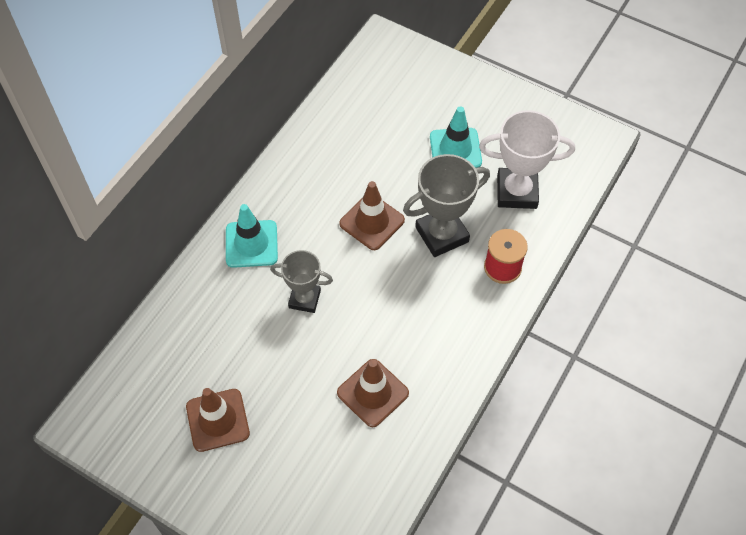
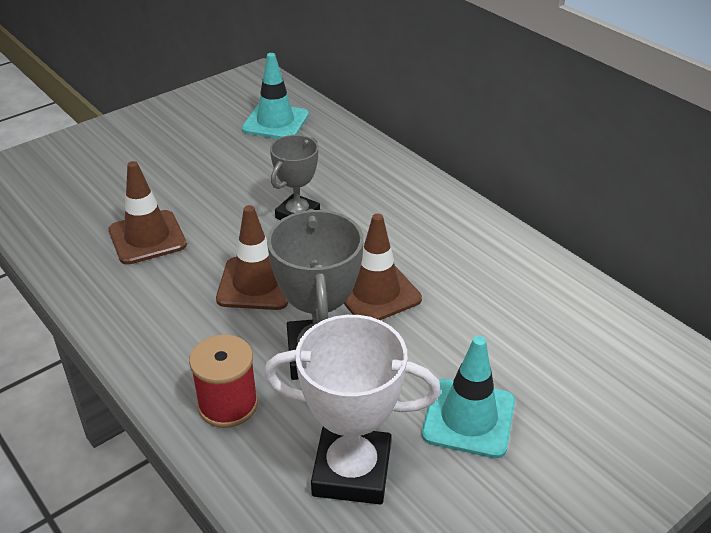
camera: 110 degrees right, 20 degrees down
(217, 420) = (203, 139): brown traffic cone -> brown traffic cone (256, 284)
(251, 244) = (393, 192): turquoise traffic cone -> turquoise traffic cone (275, 122)
(517, 192) = (351, 471): white trophy -> white trophy turned 75 degrees clockwise

